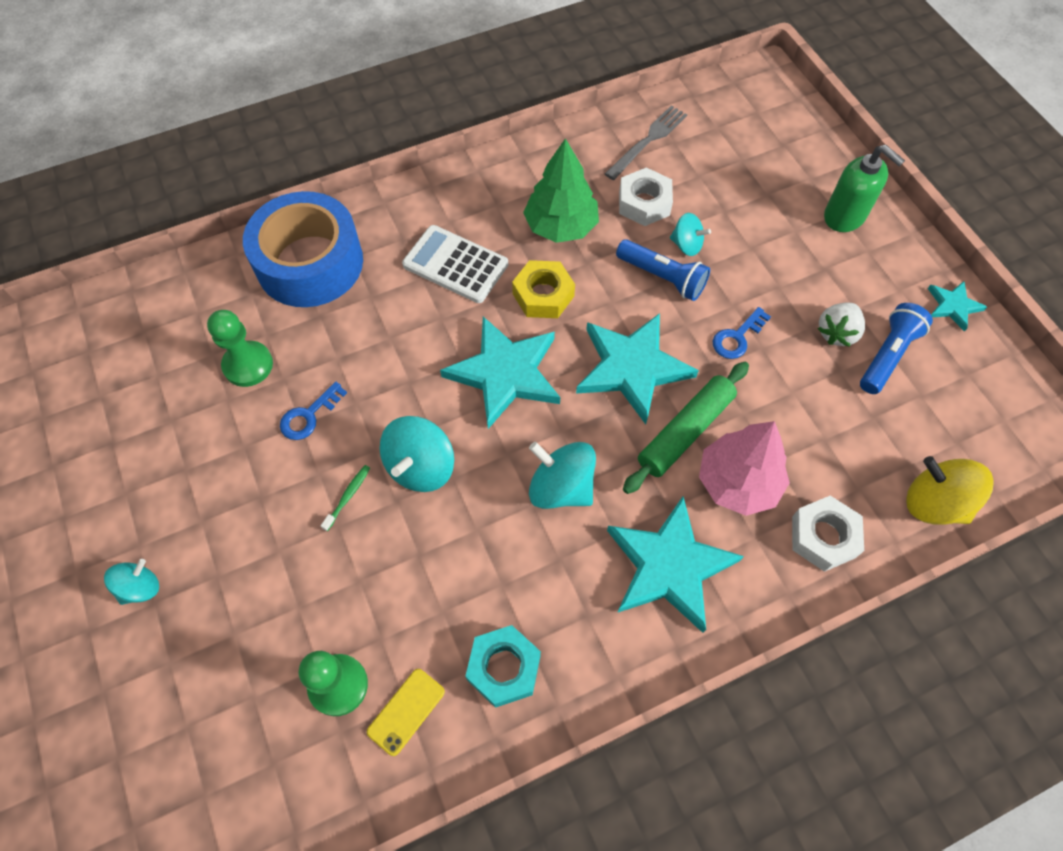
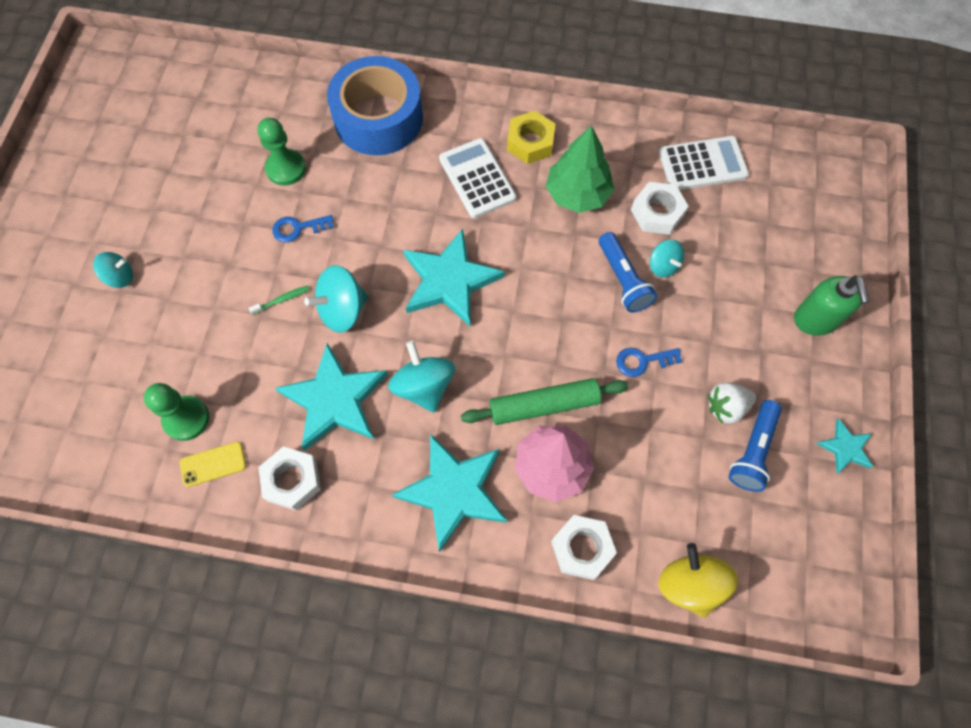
camera: 35 degrees right, 5 degrees up
(504, 668) = (292, 480): turquoise nut -> white nut
(543, 295) = (522, 239): yellow nut -> yellow nut (530, 142)
(632, 368) = (543, 334): turquoise star -> turquoise star (335, 400)
(648, 141) = (702, 164): grey fork -> white calculator
(887, 355) = (752, 451): blue flashlight -> blue flashlight turned 135 degrees clockwise

